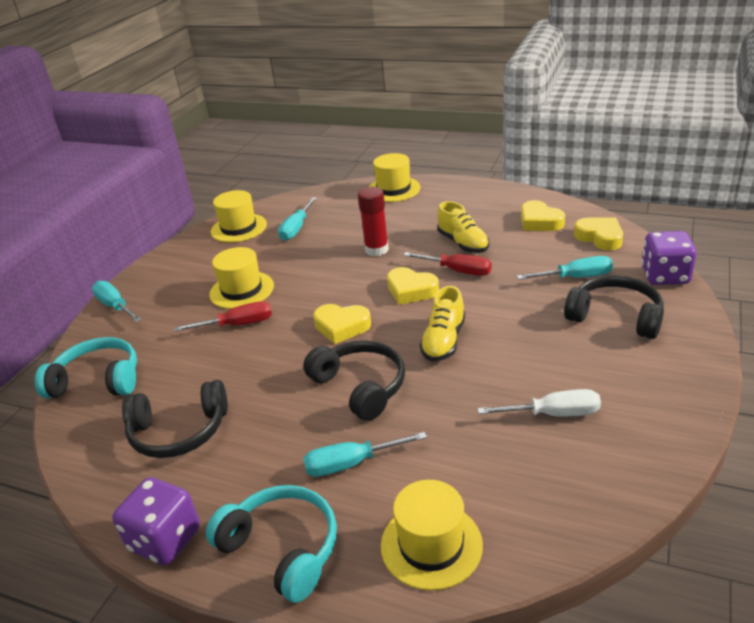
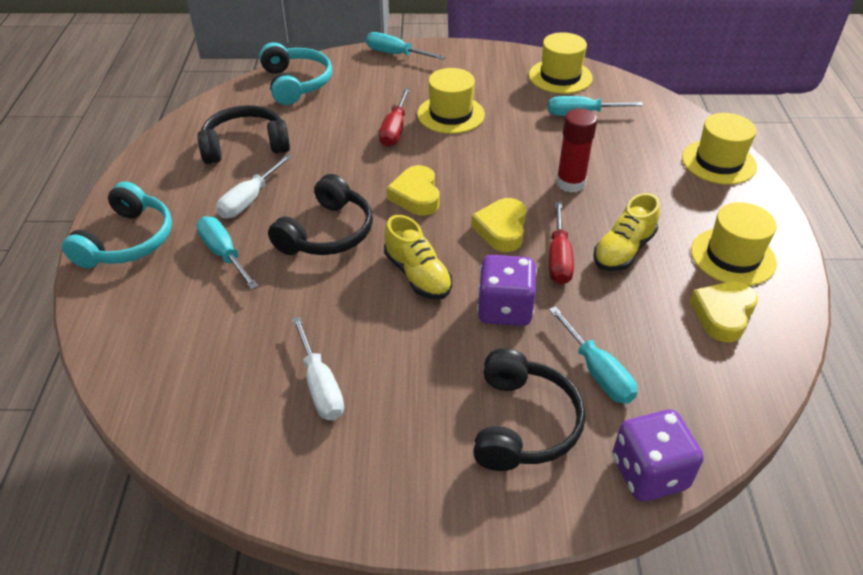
camera: 65 degrees right, 10 degrees up
(115, 306) = (396, 54): turquoise screwdriver -> turquoise screwdriver turned 90 degrees counterclockwise
(165, 539) = (133, 179): purple dice -> purple dice (504, 309)
(179, 431) = (245, 146): black headphones -> black headphones turned 105 degrees clockwise
(237, 325) = (395, 129): red screwdriver -> red screwdriver turned 45 degrees clockwise
(275, 436) = (249, 199): none -> white screwdriver
(431, 545) = (136, 326): yellow hat -> yellow hat (733, 257)
(443, 341) = (418, 275): yellow shoe -> yellow shoe turned 120 degrees counterclockwise
(600, 237) = (717, 386): yellow heart -> none

